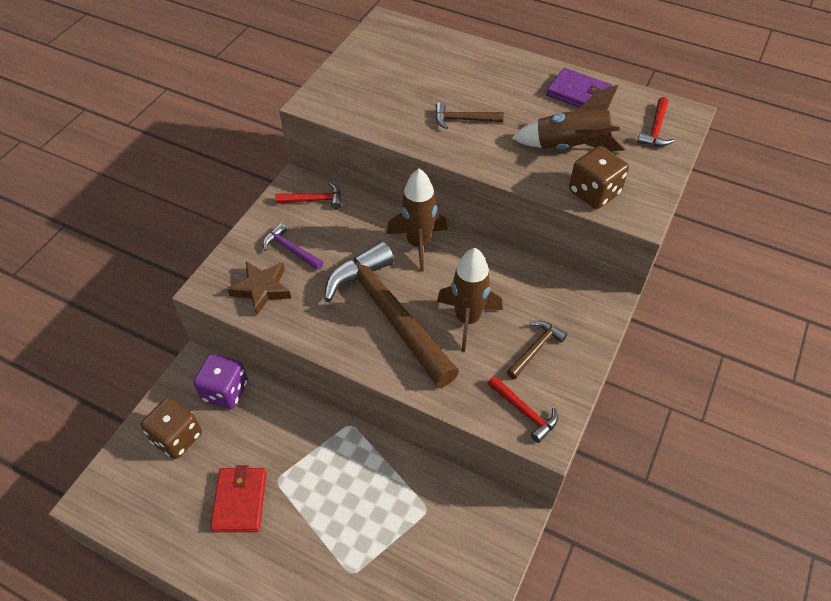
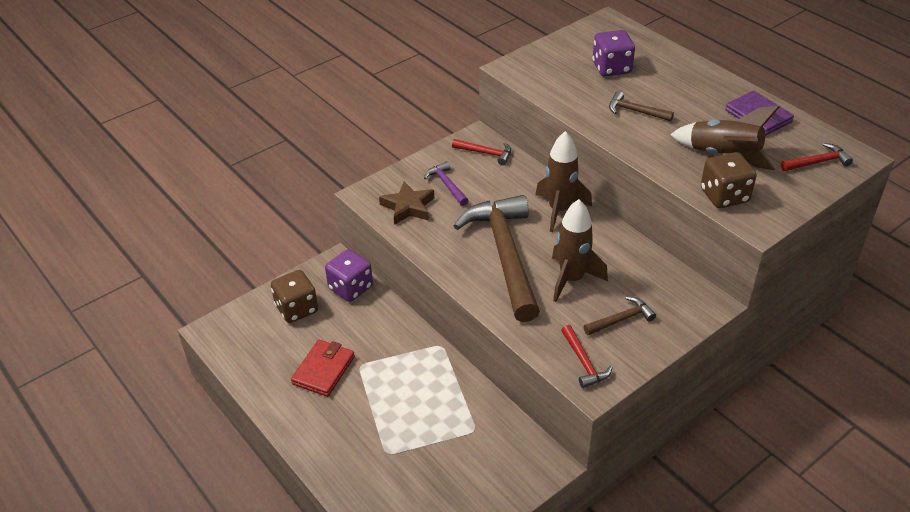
camera: 25 degrees right, 10 degrees down
(415, 76) = (611, 68): none -> purple dice
(656, 129) = (818, 162): red hammer -> red hammer turned 150 degrees counterclockwise

